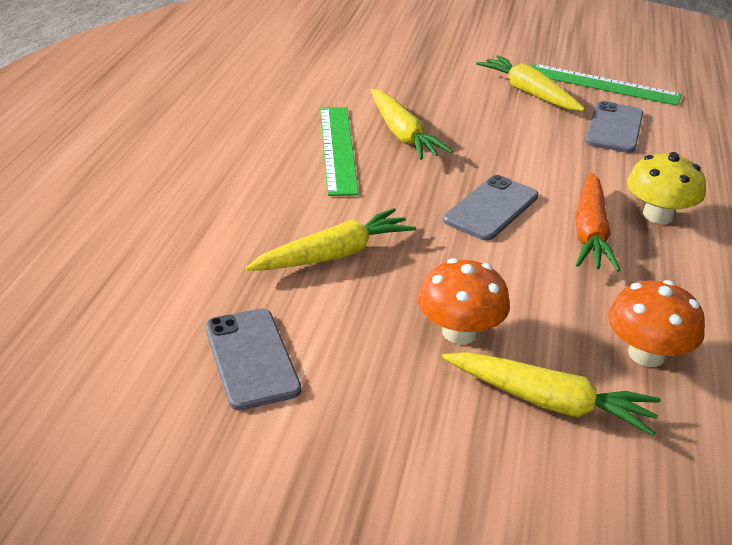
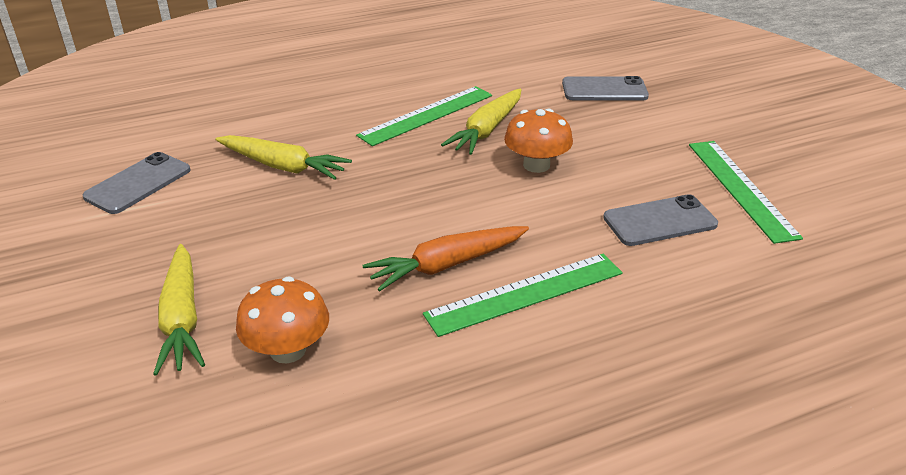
camera: 55 degrees right, 0 degrees up
(460, 332) = (236, 249): orange mushroom -> orange mushroom (536, 165)
(491, 208) = (425, 205): grey phone -> grey phone (604, 90)
(529, 93) = (653, 158): yellow carrot -> none
(658, 215) = (525, 293): yellow mushroom -> green ruler

